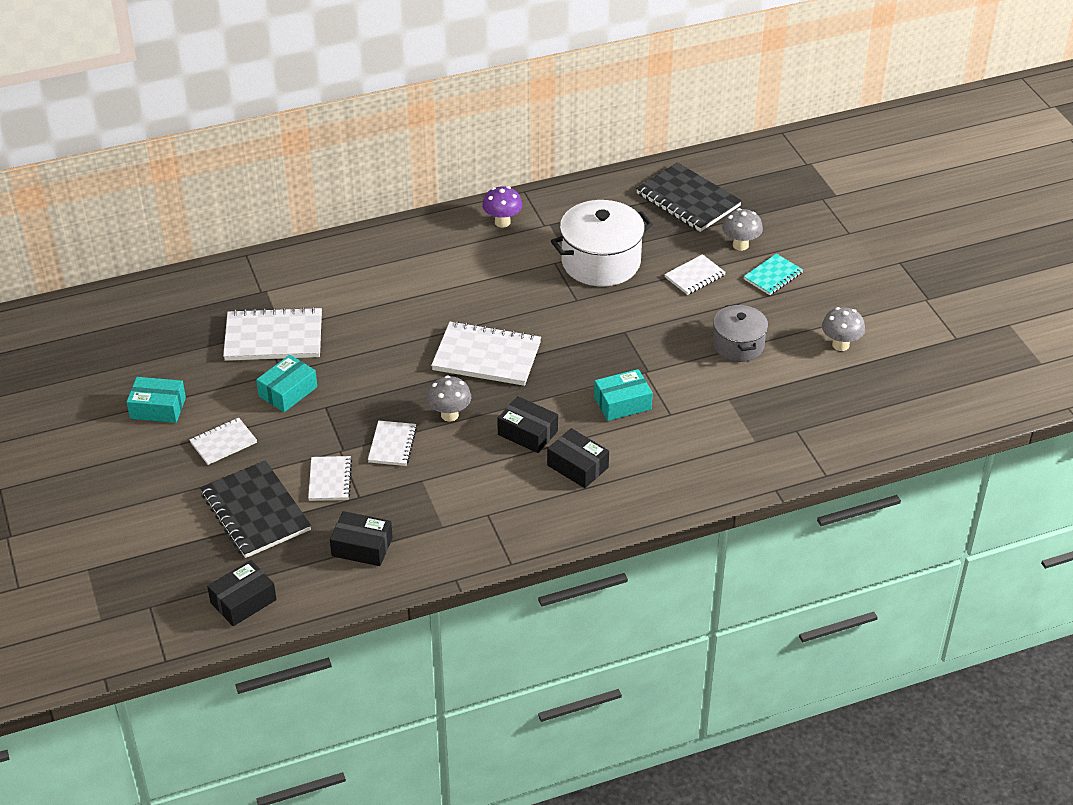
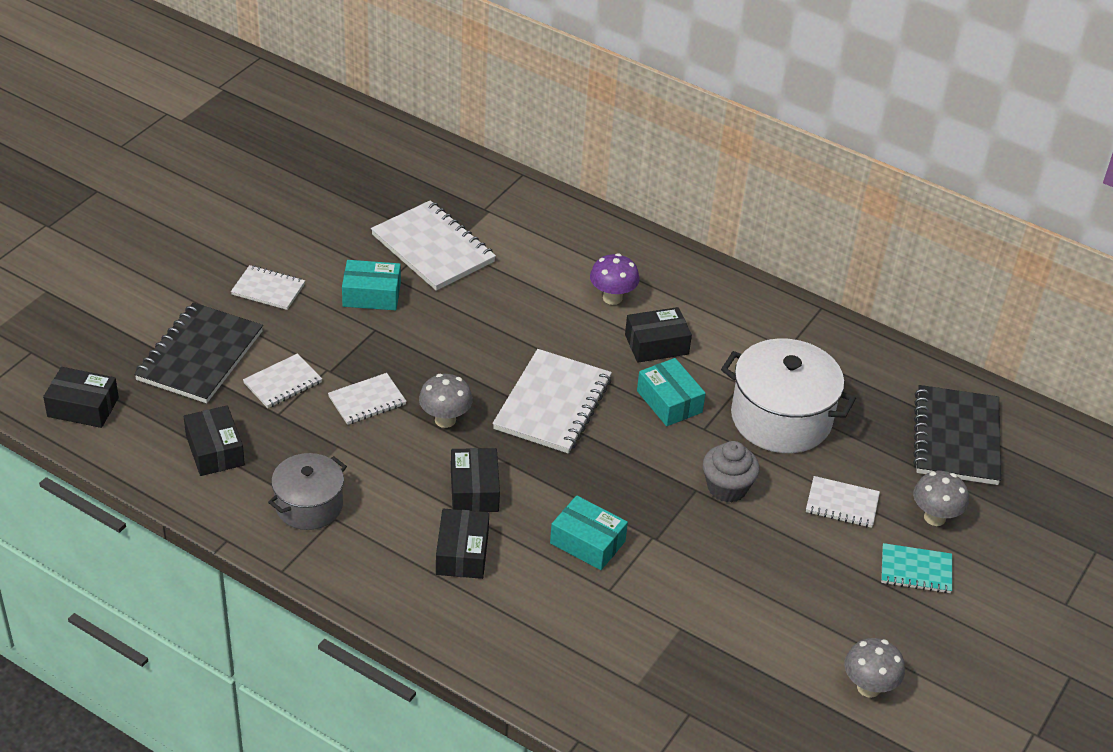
camera: 50 degrees right, 0 degrees up
(158, 408) = (274, 227): turquoise box -> turquoise box (669, 401)
(481, 280) = (656, 344): none -> black box
(487, 356) = (552, 404): white notebook -> white notebook turned 45 degrees clockwise
(502, 222) = (757, 316): purple mushroom -> purple mushroom (612, 298)
(635, 317) = (727, 487): none -> grey cupcake
(738, 345) = (773, 595): grey pot -> grey pot (309, 505)

